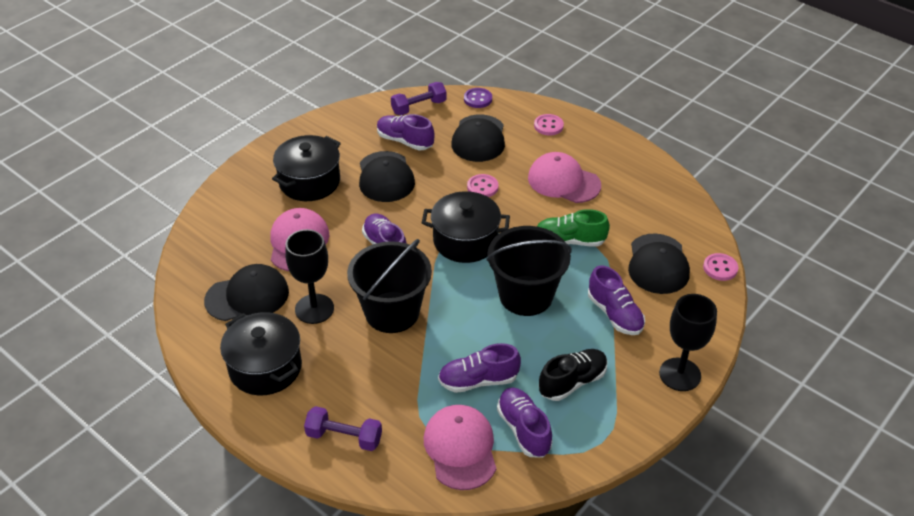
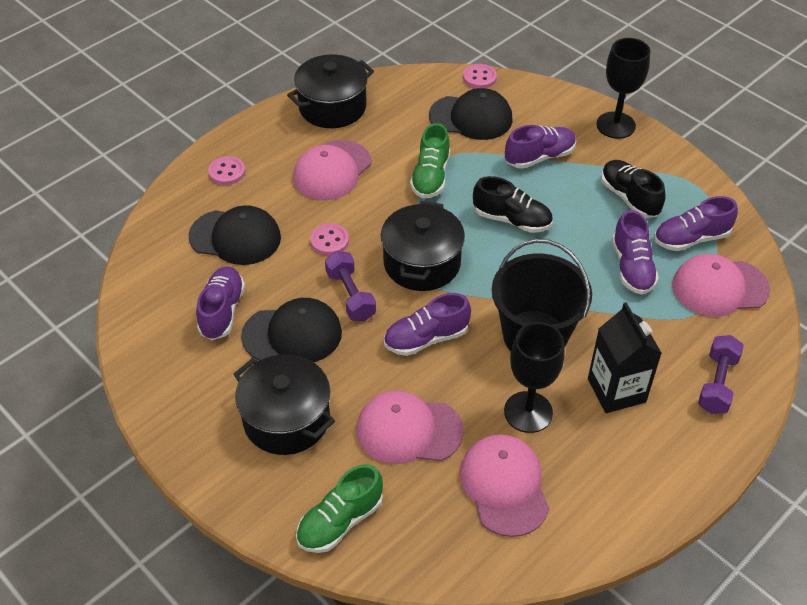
camera: 85 degrees left, 5 degrees up
(226, 214) = (340, 521): none -> green shoe
(247, 296) = (504, 486): black cap -> pink cap
(265, 367) = (624, 461): black pot -> black pot (332, 107)
(336, 365) = (616, 390): none -> black carton
(405, 141) = (222, 311): purple shoe -> purple shoe turned 150 degrees clockwise
(419, 107) = (151, 293): purple dumbbell -> purple dumbbell (350, 295)
(478, 99) = (152, 232): purple button -> none
(526, 295) = (512, 220): black bucket -> black shoe

